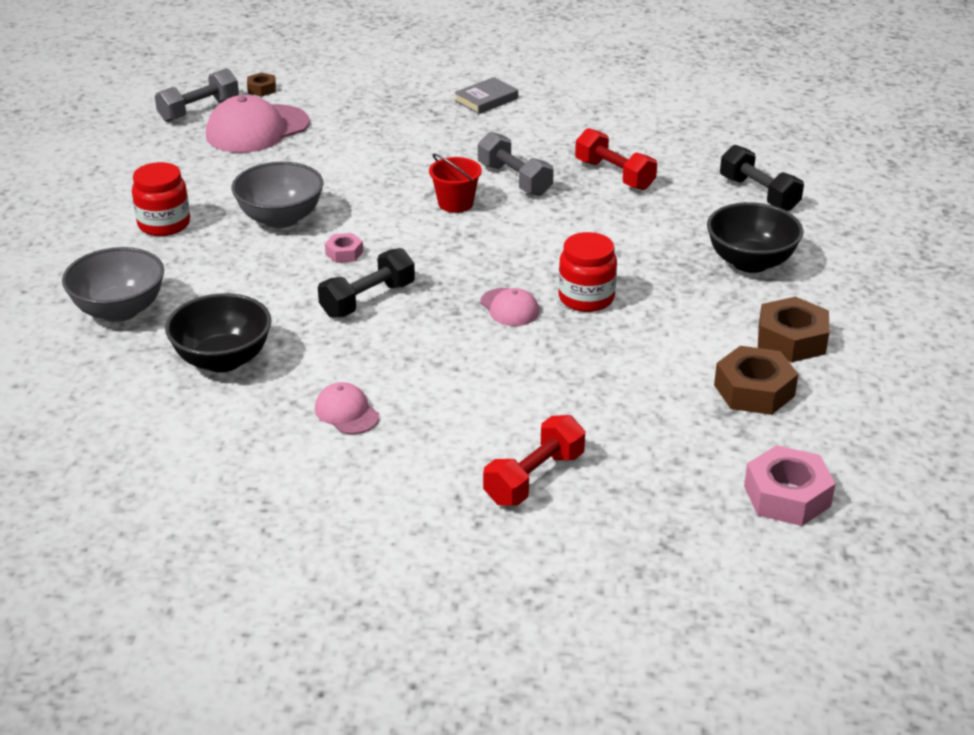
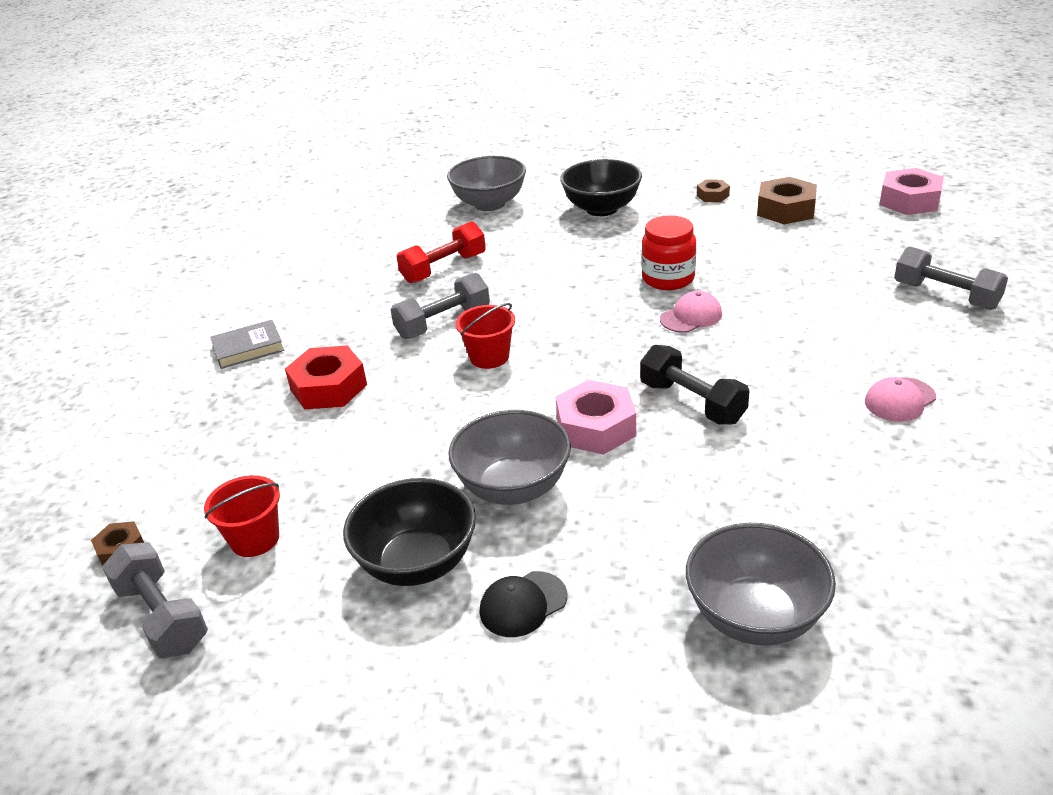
camera: 85 degrees left, 0 degrees up
(164, 224) = (523, 604): red jar -> black cap
(223, 360) = (838, 499): black bowl -> black bowl (417, 563)
(257, 129) = (255, 539): pink cap -> red bucket
(344, 253) = (596, 427): pink nut -> pink nut, size x1.87
(424, 137) = (328, 387): none -> red nut
(486, 99) = (248, 348): grey book -> grey book turned 75 degrees counterclockwise
(534, 478) = (945, 295): red dumbbell -> grey dumbbell
(759, 194) = (489, 204): black dumbbell -> grey bowl
(791, 339) = (712, 195): brown nut -> brown nut, size x0.54

